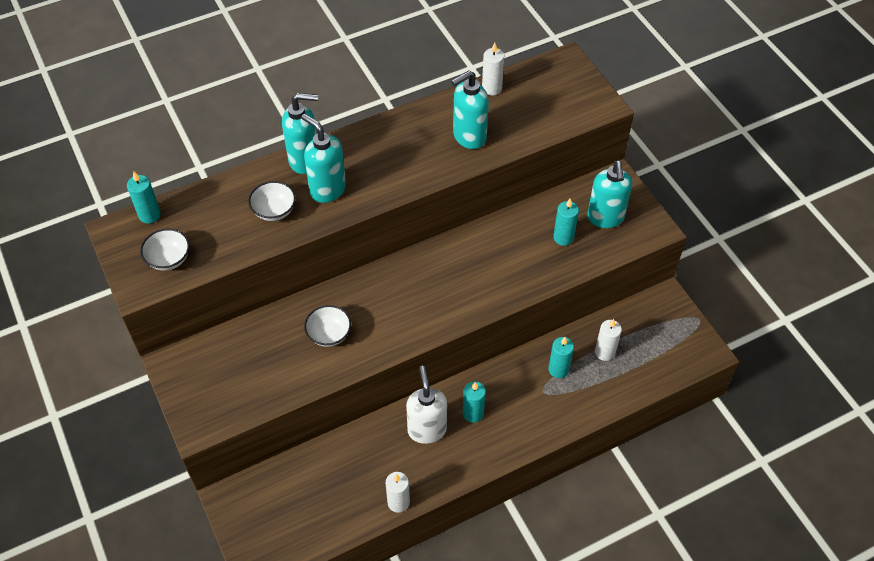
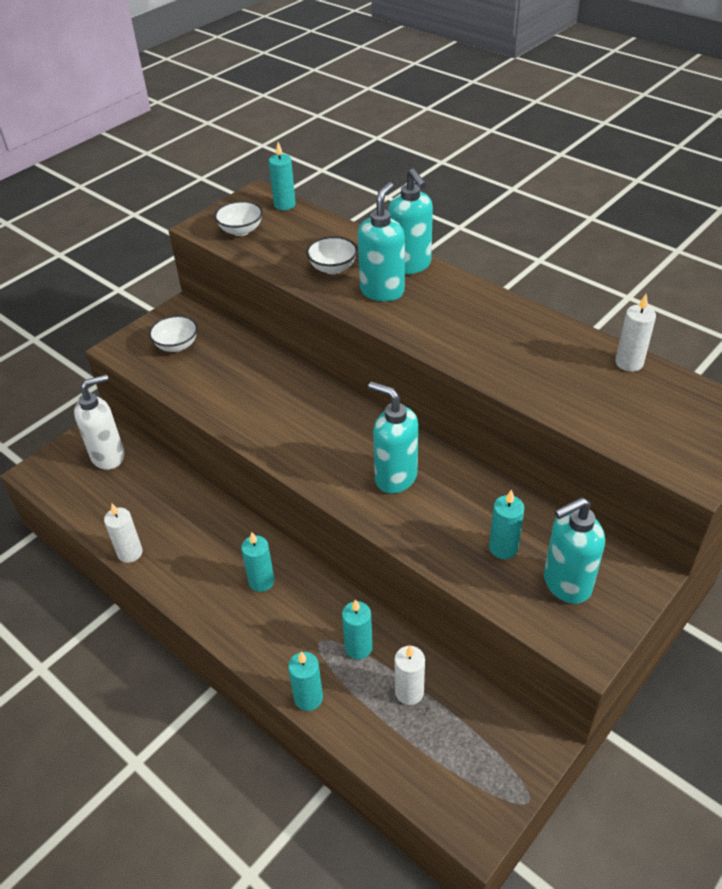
camera: 70 degrees right, 10 degrees down
(329, 334) = (257, 394): white bowl -> white bowl (176, 345)
(427, 429) = (225, 547): white soap dispenser -> white soap dispenser (108, 456)
(469, 137) = (534, 367): turquoise soap dispenser -> turquoise soap dispenser (395, 477)
(586, 413) = (308, 698): none -> turquoise candle

